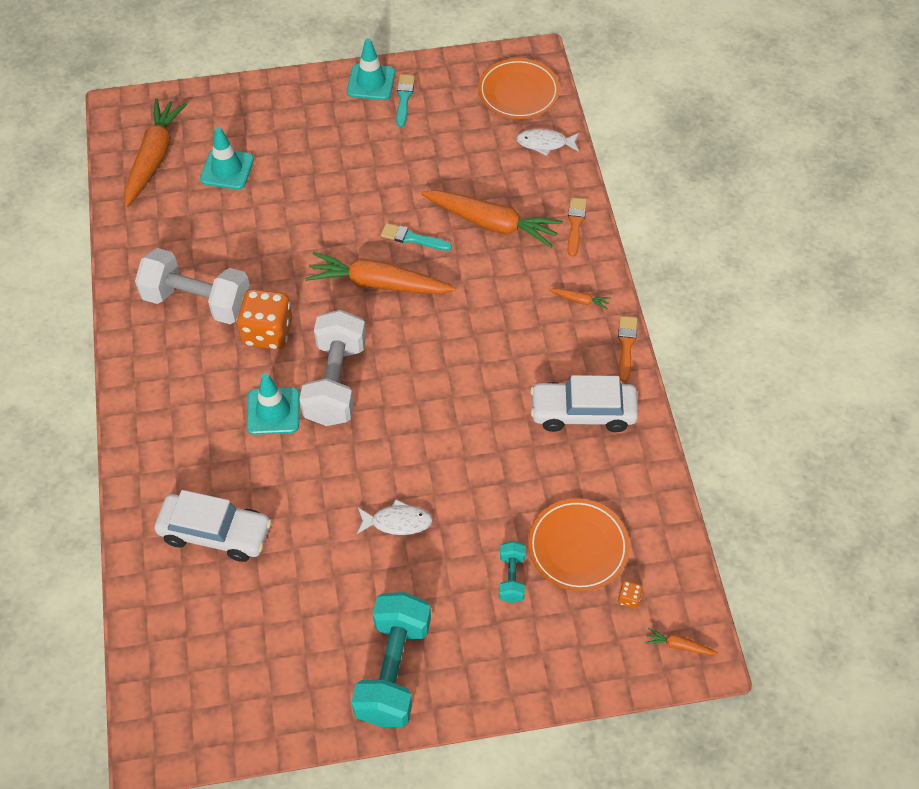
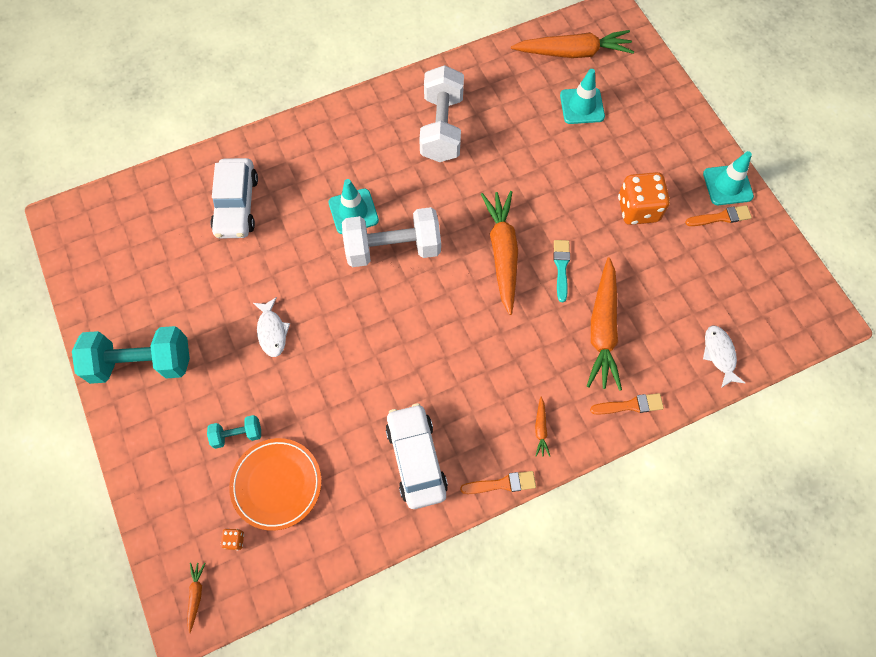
camera: 75 degrees right, 10 degrees up
(268, 332) = (427, 185): orange dice -> orange dice (638, 209)
(404, 98) = (720, 217): turquoise brush -> orange brush
(518, 92) = (774, 315): orange plate -> none

